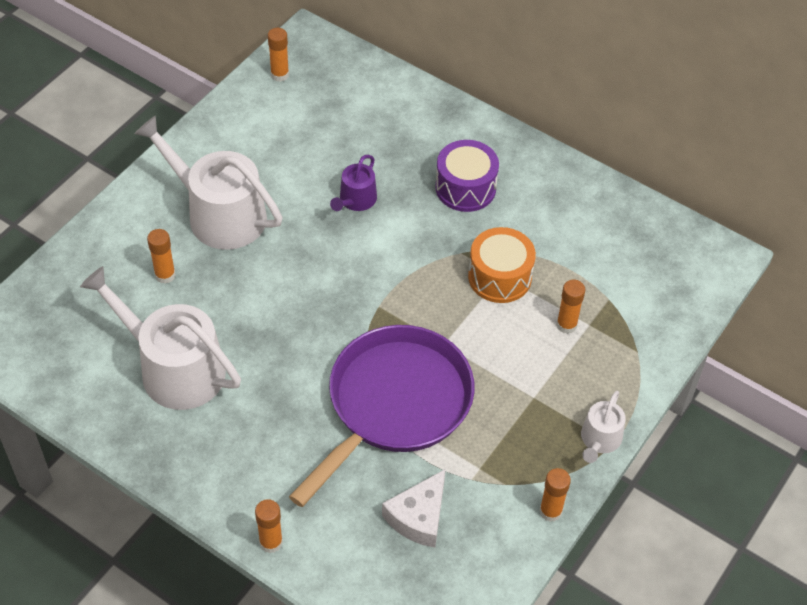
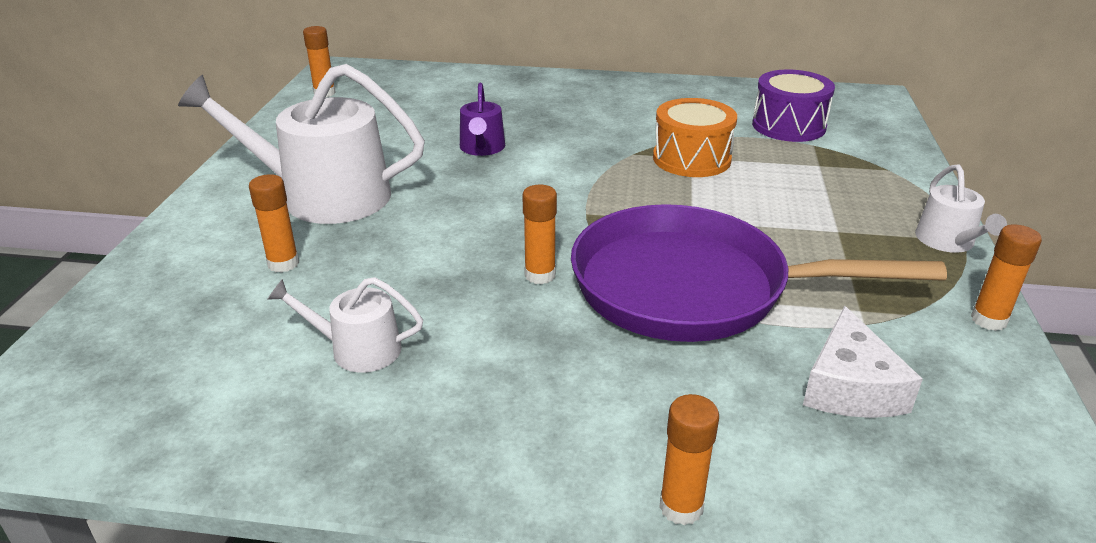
camera: 25 degrees left, 20 degrees down
(174, 368) = (357, 349): white watering can -> white watering can, size x0.49
(394, 405) = (693, 288): purple pan -> purple pan turned 90 degrees counterclockwise
(465, 188) = (589, 114): purple drum -> purple drum (788, 126)
(566, 325) = (798, 171): orange glue stick -> orange glue stick (540, 275)

